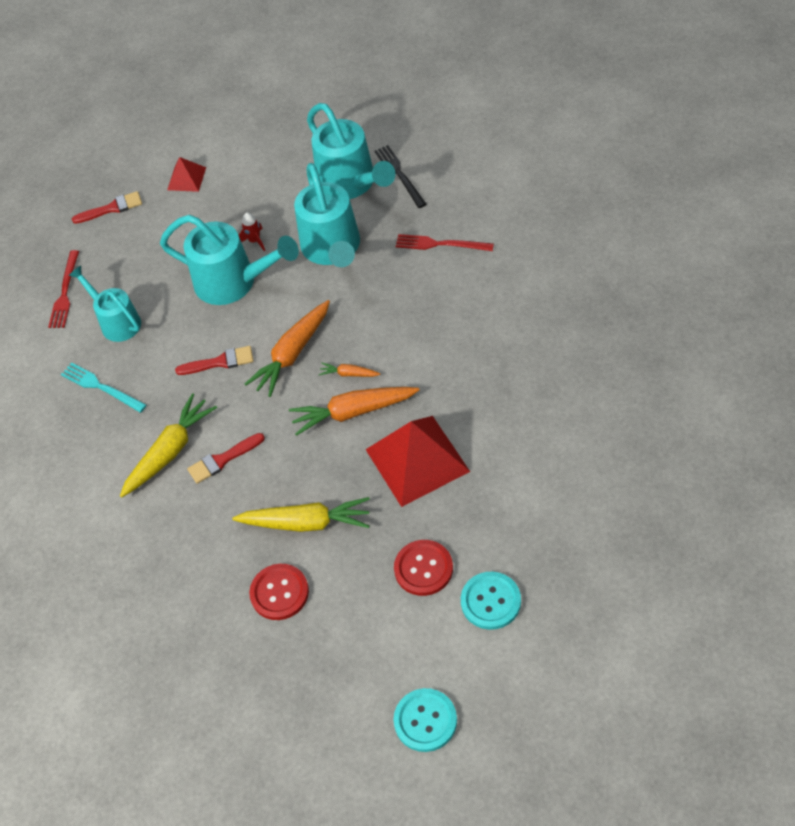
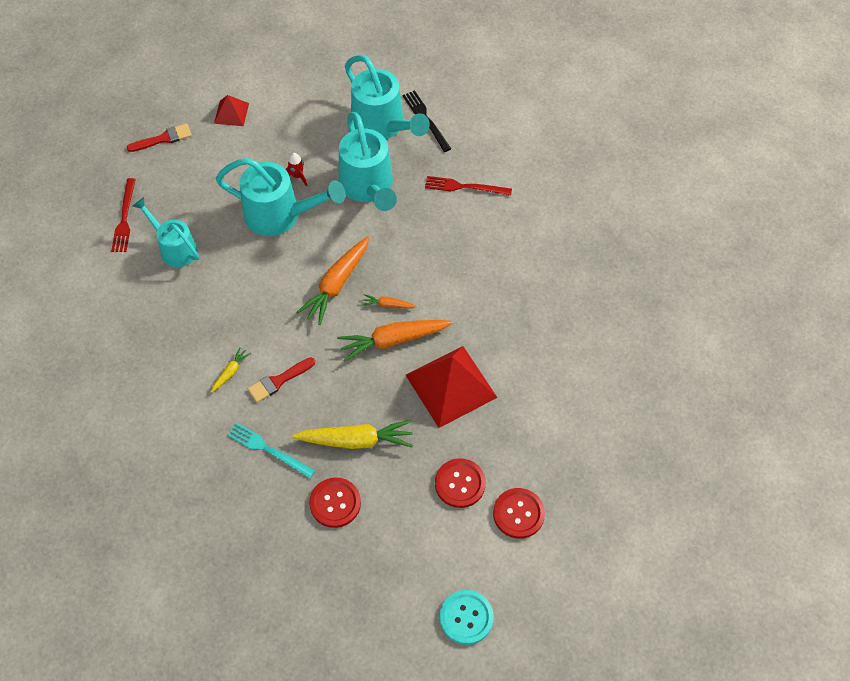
camera: 10 degrees left, 5 degrees up
(101, 387) = (164, 310): turquoise fork -> turquoise fork (268, 449)
(170, 452) = (230, 372): yellow carrot -> yellow carrot, size x0.48
(220, 362) = (271, 290): red brush -> none
(490, 601) = (518, 514): turquoise button -> red button

